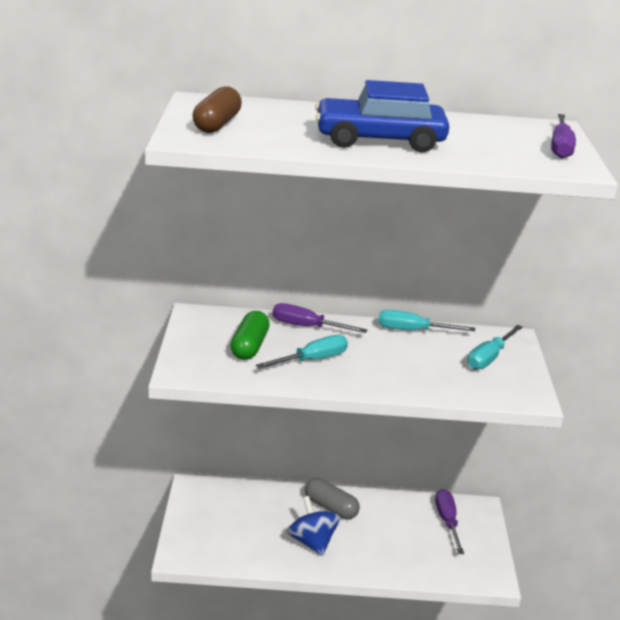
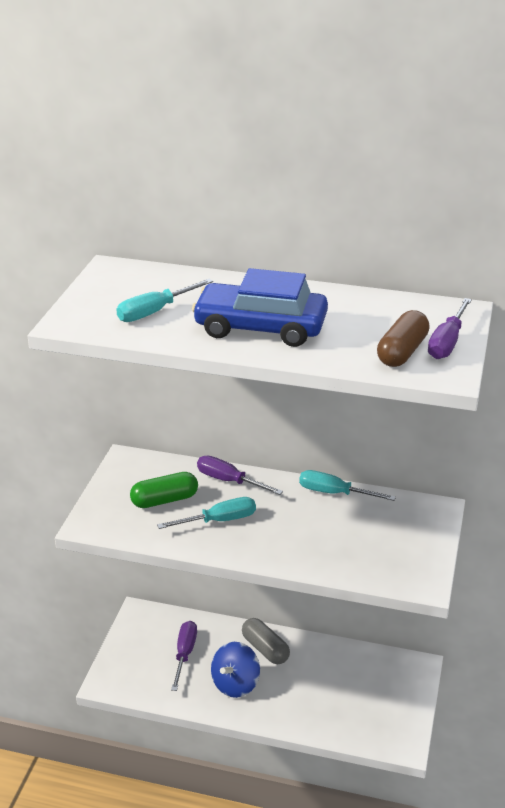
camera: 15 degrees right, 5 degrees up
(217, 124) = (111, 303): brown capsule -> brown capsule (402, 352)
(249, 346) = (164, 500): green capsule -> green capsule turned 45 degrees clockwise
(312, 542) = (235, 684): blue spinning top -> blue spinning top turned 135 degrees counterclockwise
(447, 521) = (378, 677): purple screwdriver -> purple screwdriver (184, 654)
(489, 358) = (400, 532): turquoise screwdriver -> turquoise screwdriver (155, 312)

